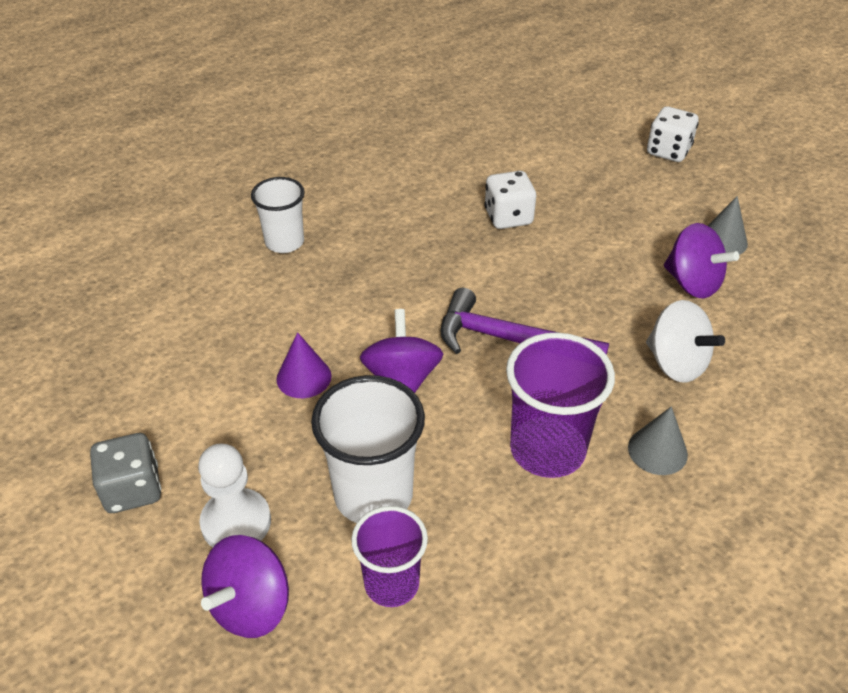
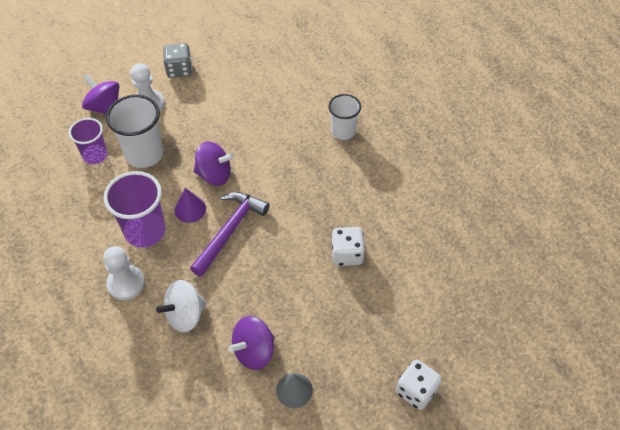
camera: 100 degrees right, 10 degrees up
(304, 377) = (229, 133): purple cone -> purple cone (190, 209)
(657, 451) = (126, 283): grey cone -> white pawn

